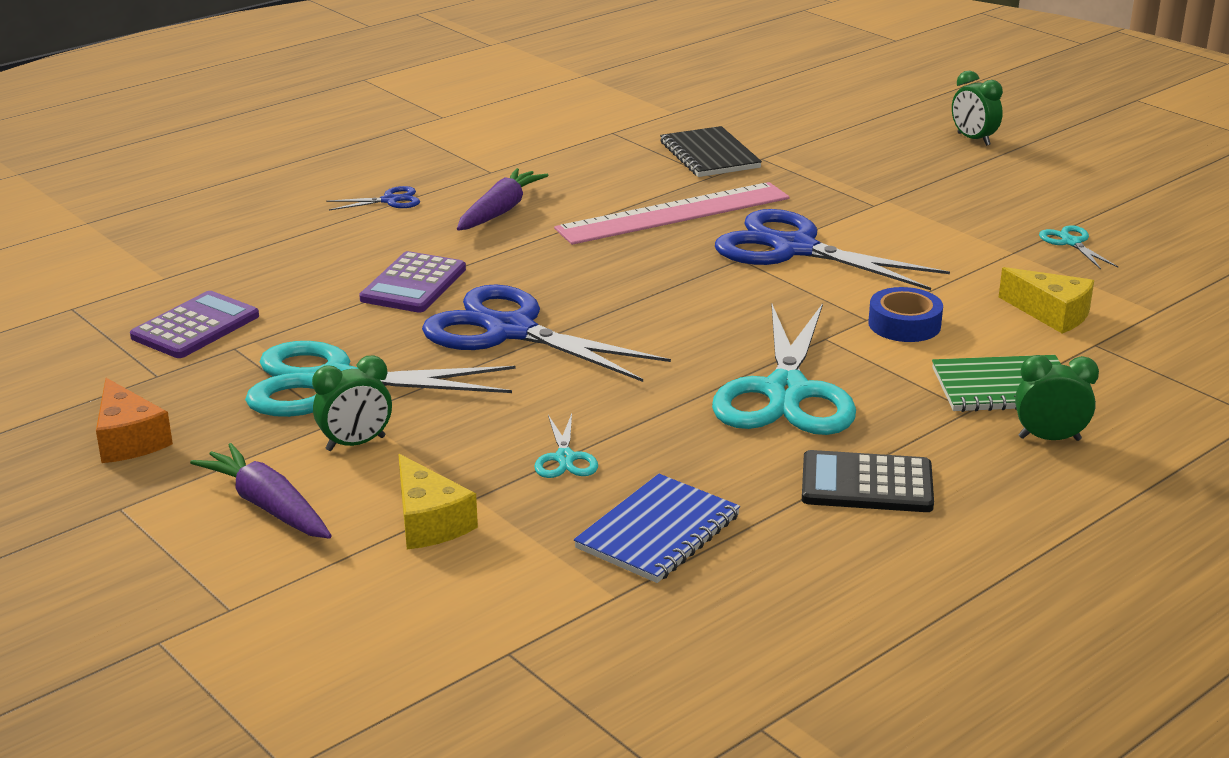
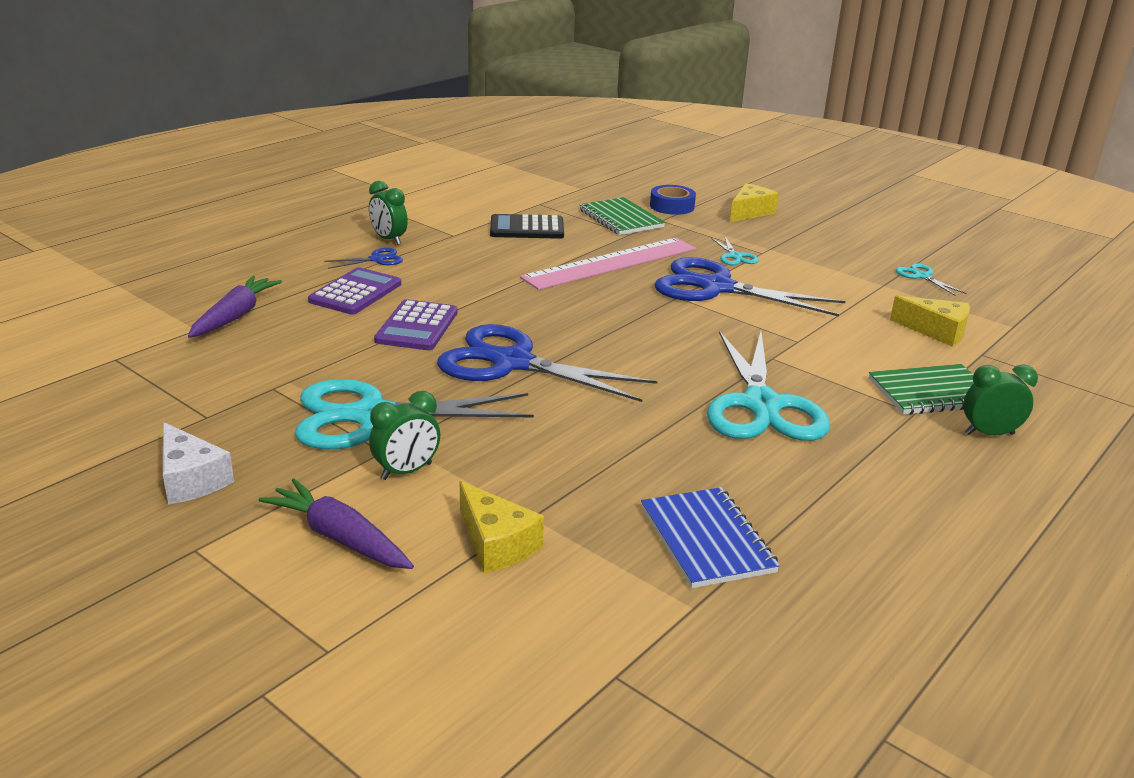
camera: 10 degrees left, 0 degrees up
(129, 439) = (191, 479): orange cheese -> white cheese
(195, 327) = (233, 371): purple calculator -> purple calculator (356, 292)
(500, 211) = (471, 265): purple carrot -> purple carrot (235, 316)
(565, 458) = (598, 474): turquoise scissors -> turquoise scissors (735, 256)
(658, 532) = (707, 540): blue notebook -> blue notebook turned 45 degrees counterclockwise
(709, 155) = (621, 219): black notebook -> green notebook
(867, 484) = (864, 482): black calculator -> black calculator (527, 228)
(883, 150) = (749, 212): none -> yellow cheese
(904, 324) = (829, 344): blue tape -> blue tape (672, 206)
(973, 139) = (812, 203): green clock -> green clock (389, 239)

